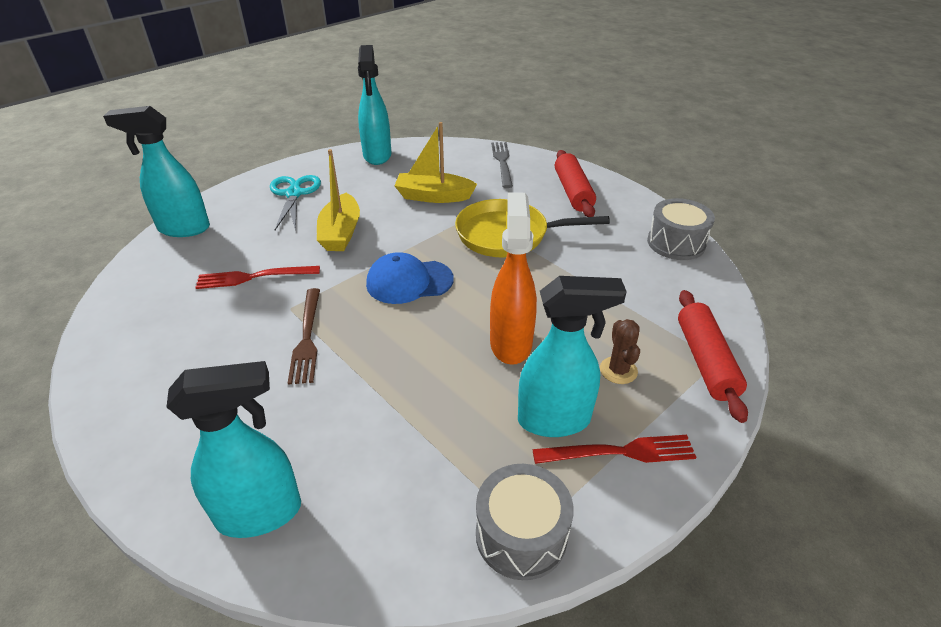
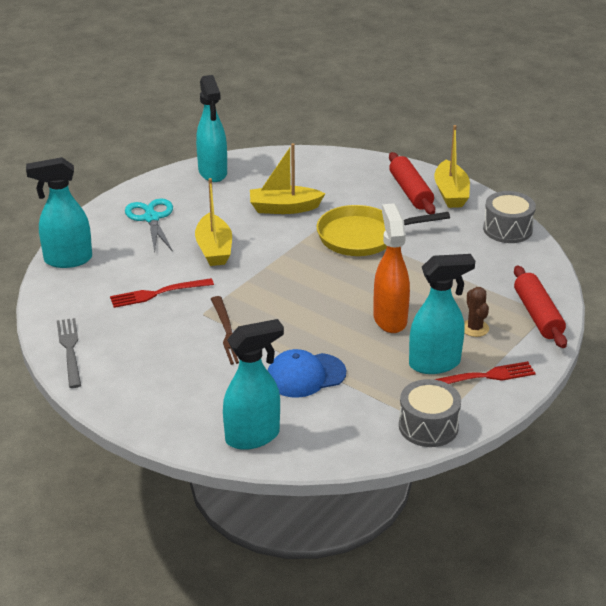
camera: 10 degrees left, 5 degrees down
(409, 282) = (292, 283): blue cap -> blue cap (305, 375)
(502, 162) = (337, 168): grey fork -> grey fork (69, 349)
(616, 197) = (451, 193): none -> yellow boat

